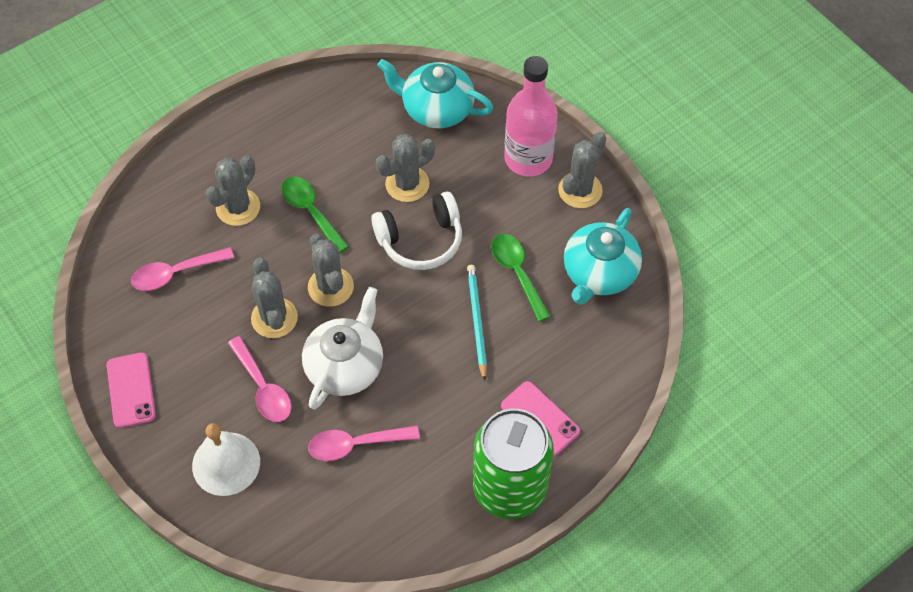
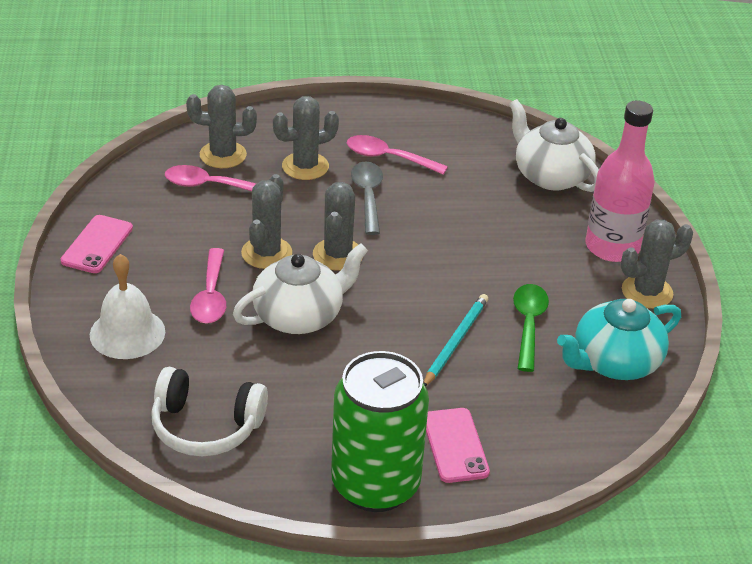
camera: 30 degrees right, 20 degrees down
(311, 211) = (368, 196): green spoon -> grey spoon
(355, 444) = (256, 377): pink spoon -> pink spoon (388, 158)
(407, 184) = (475, 215): grey cactus -> grey cactus (223, 155)
(421, 240) = (453, 259): white headphones -> white headphones (206, 427)
(436, 109) = (550, 176): turquoise teapot -> white teapot

